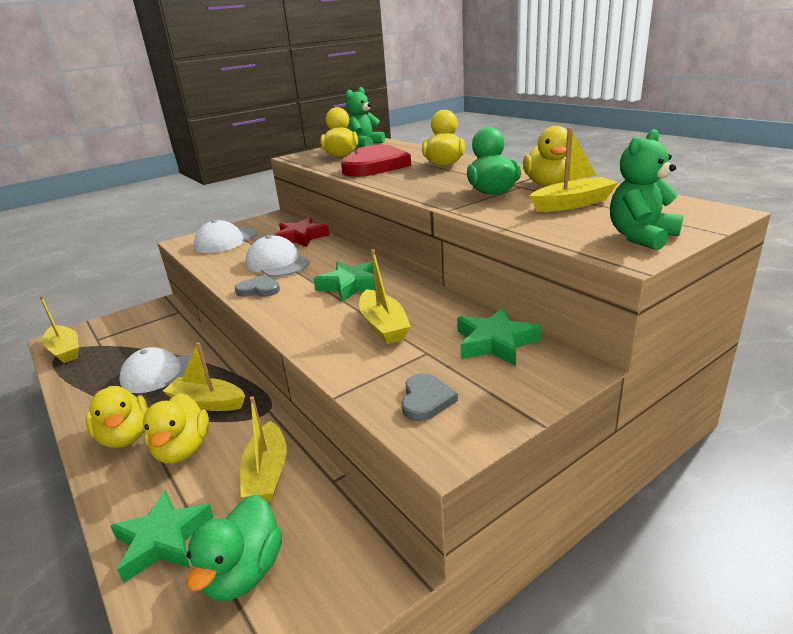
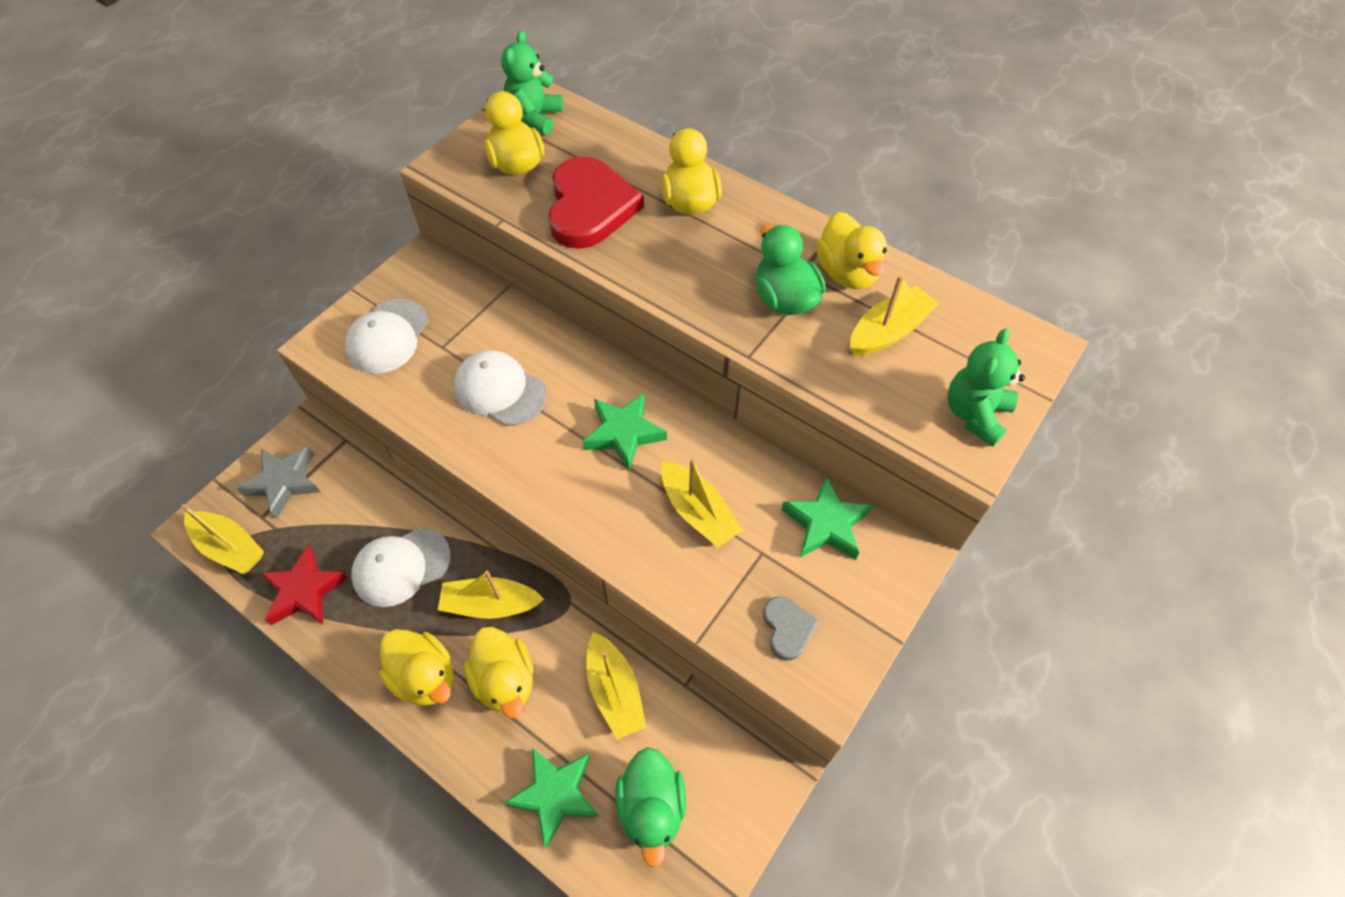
camera: 20 degrees left, 30 degrees up
(125, 326) = (284, 482): none -> grey star
(259, 289) = (508, 457): grey heart -> none
(301, 237) = (499, 318): red star -> red star (305, 591)

